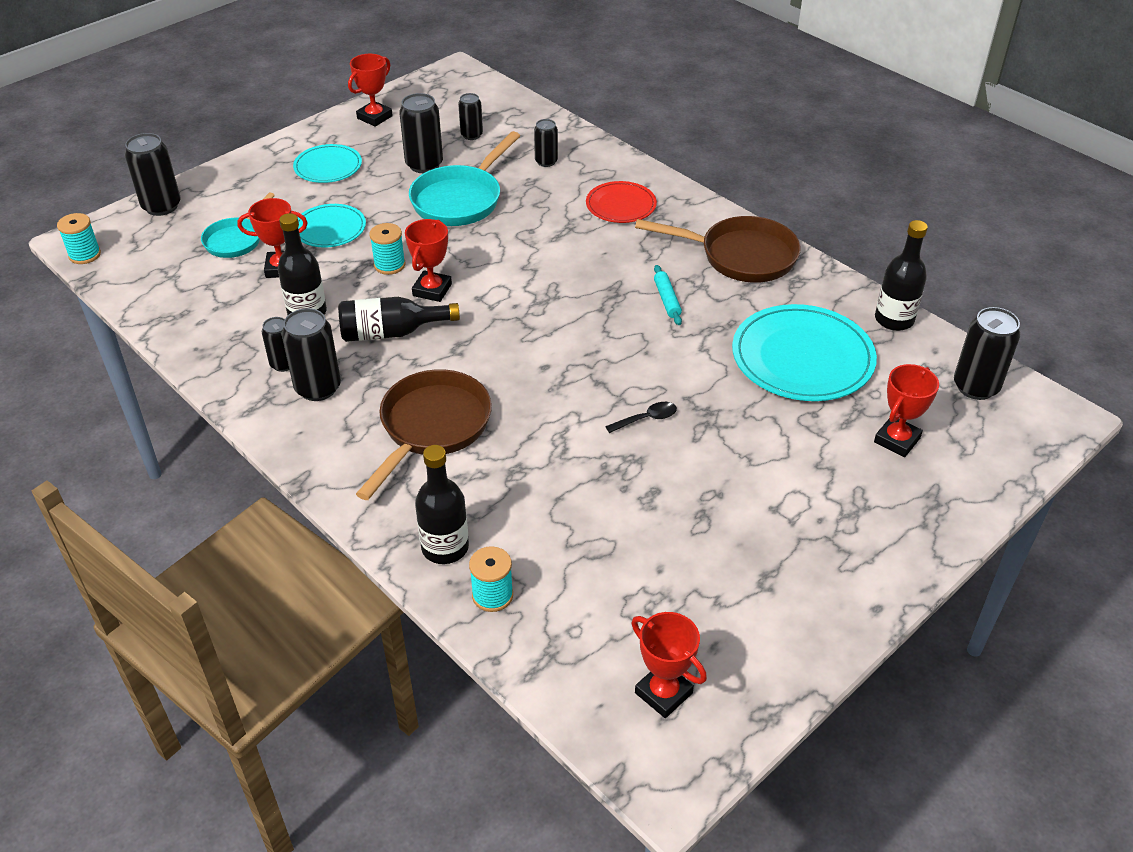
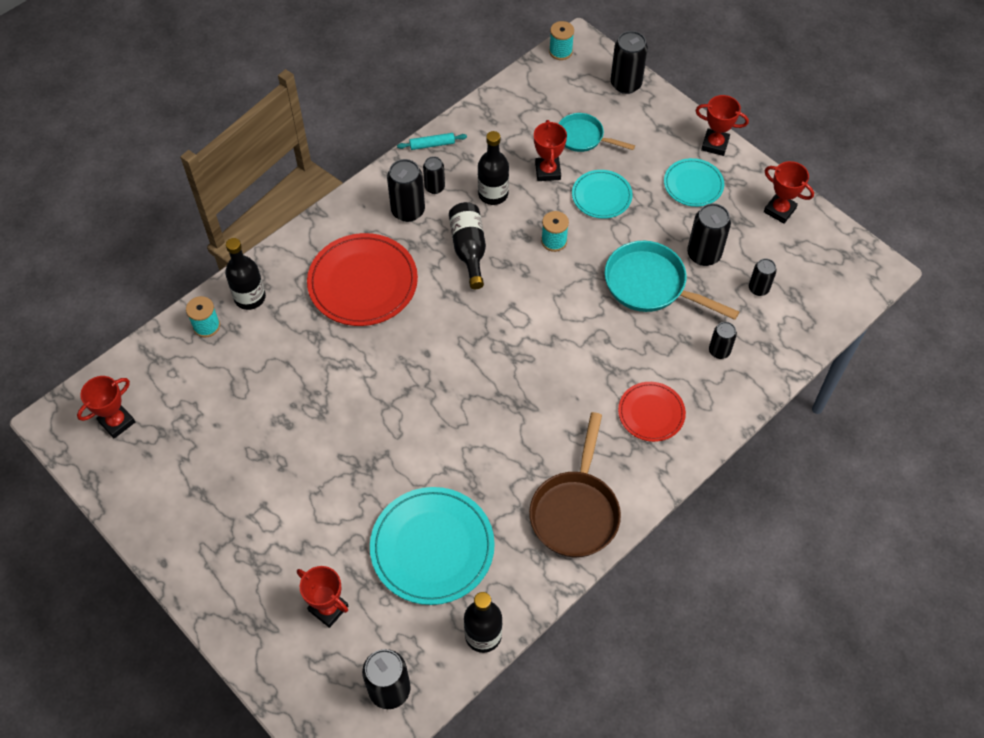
camera: 90 degrees right, 15 degrees up
(431, 428) = (363, 282): brown pan -> red plate
(432, 290) = (522, 272): red trophy -> red trophy (715, 144)
(646, 419) = (364, 423): black spoon -> none
(667, 299) = (511, 445): turquoise rolling pin -> turquoise rolling pin (432, 144)

